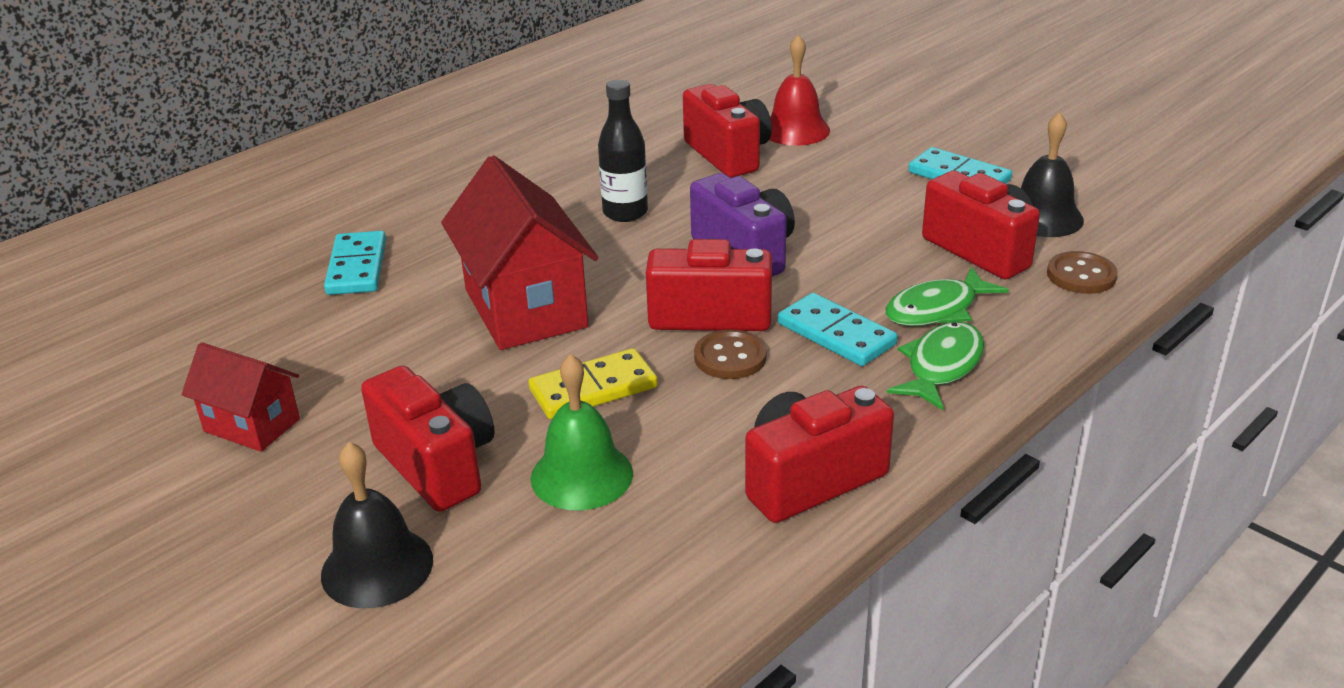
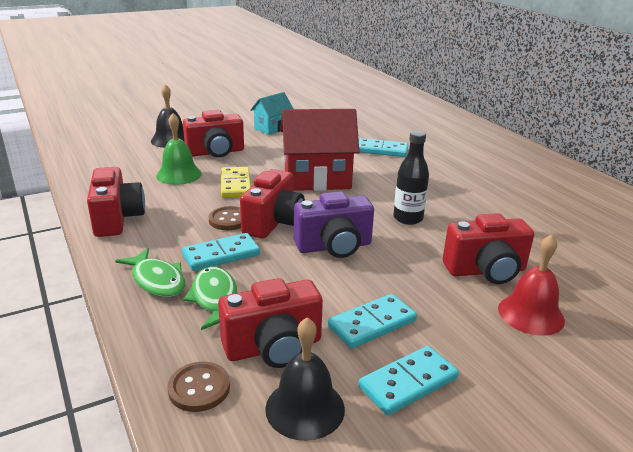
camera: 105 degrees right, 5 degrees down
(252, 425) = (272, 128): red house -> turquoise house
(888, 204) = (372, 324): none -> turquoise domino

